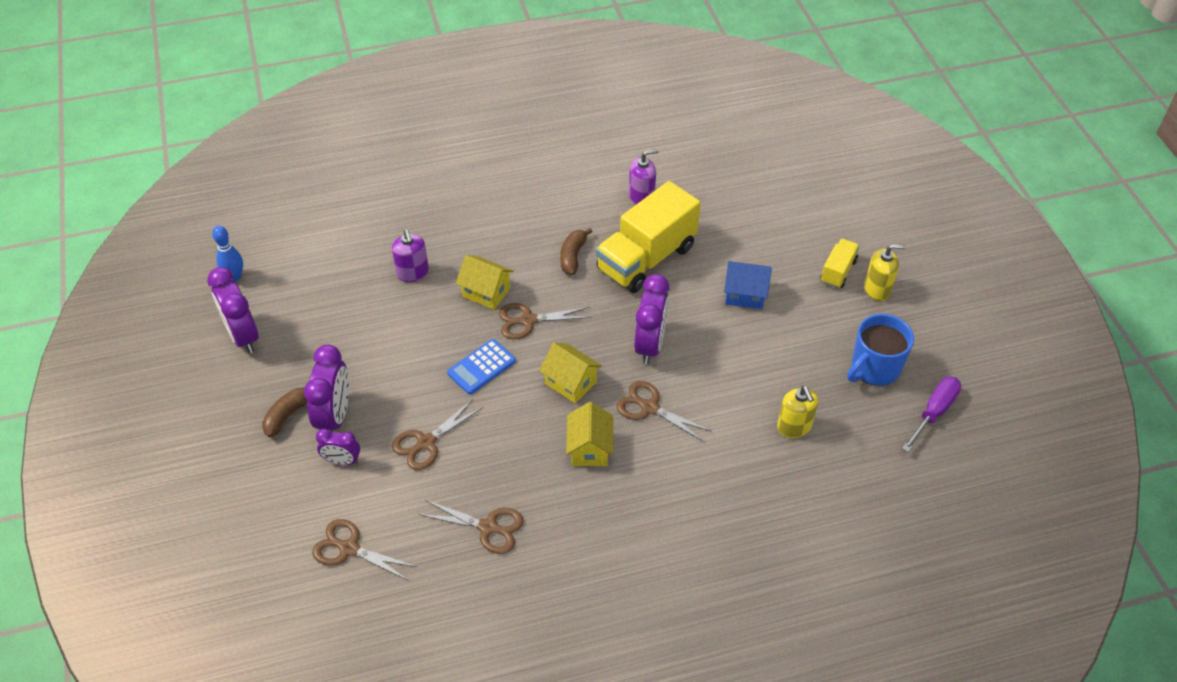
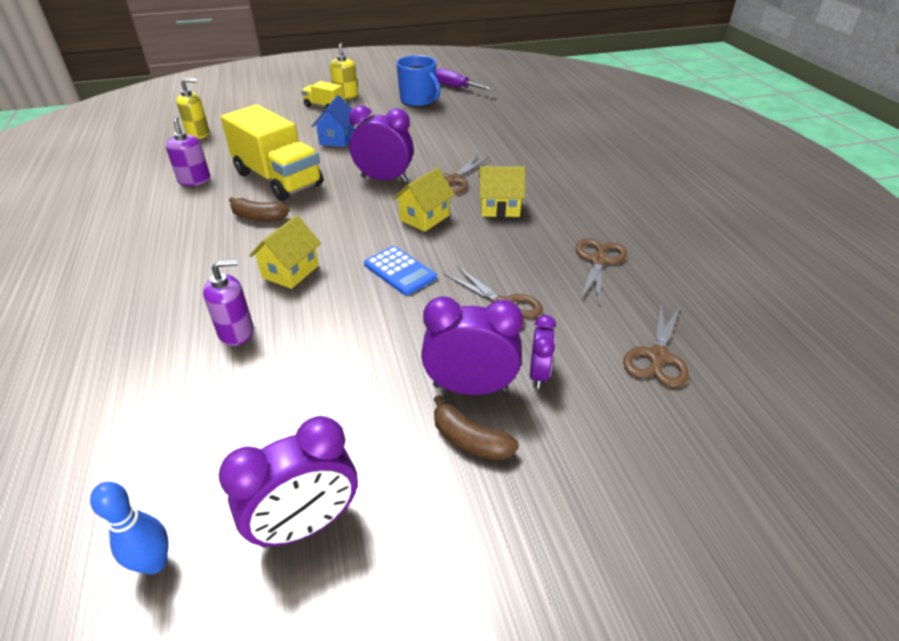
camera: 90 degrees left, 10 degrees down
(528, 320) = (340, 243): brown scissors -> none
(794, 427) = (470, 127): yellow soap dispenser -> yellow soap dispenser (198, 134)

